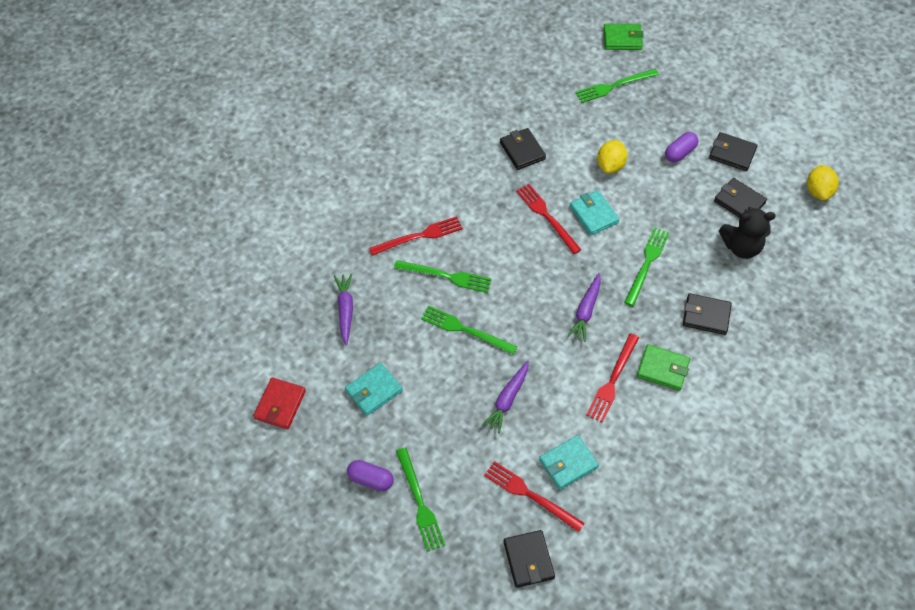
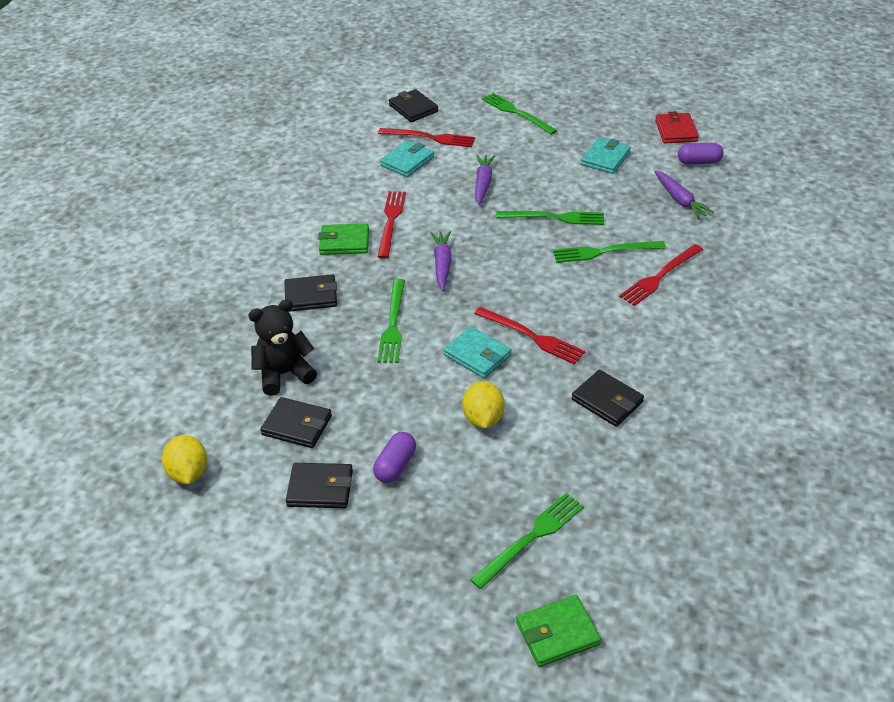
camera: 160 degrees right, 15 degrees down
(370, 479) = (564, 114): purple capsule -> purple capsule (699, 162)

